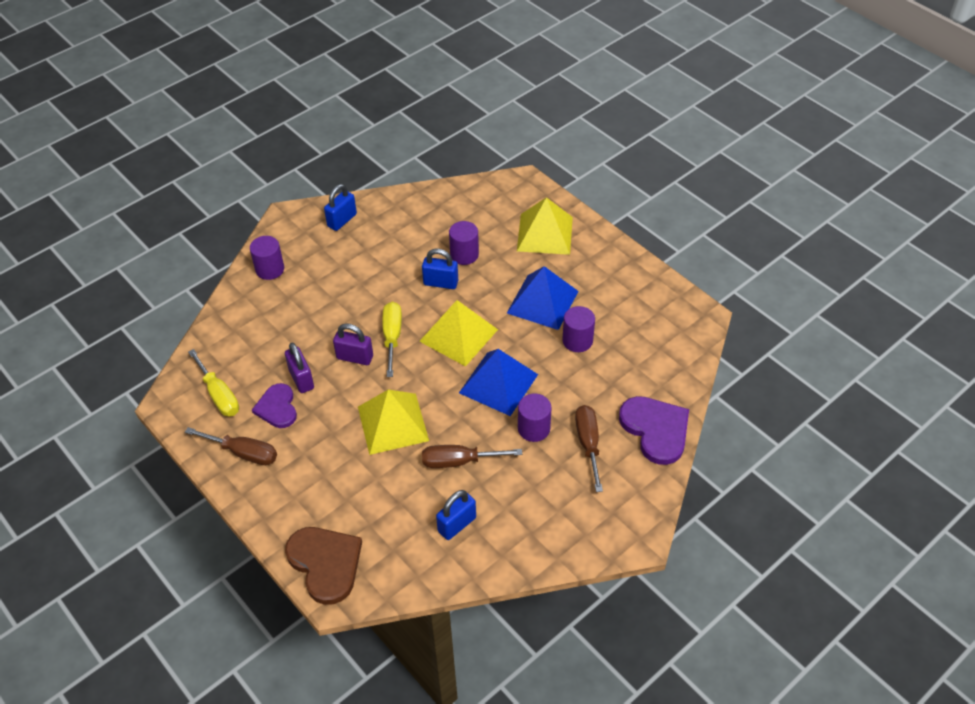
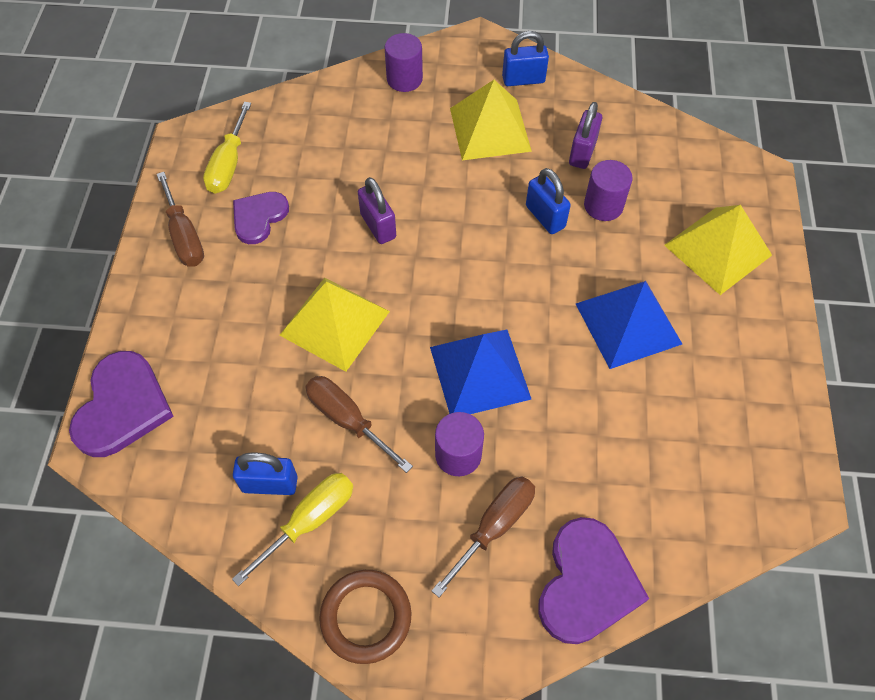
camera: 45 degrees right, 10 degrees up
(301, 379) = (309, 208): purple padlock -> purple padlock (582, 152)
(325, 563) = (122, 406): brown heart -> purple heart
(392, 337) = (435, 234): yellow screwdriver -> yellow screwdriver (310, 521)
(458, 335) = (499, 286): yellow pyramid -> yellow pyramid (490, 129)
(577, 341) = (616, 399): purple cylinder -> none
(577, 535) = (366, 617): none -> brown ring

